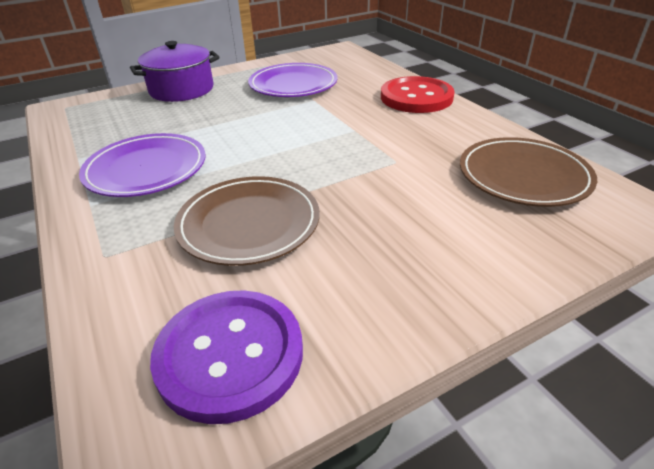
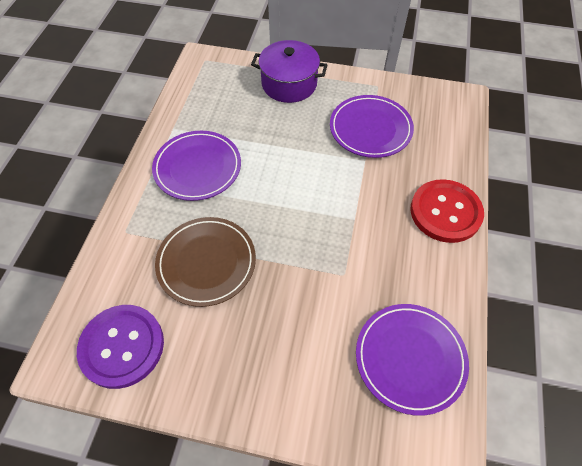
camera: 40 degrees right, 20 degrees up
(523, 176) = (410, 358): brown plate -> purple plate

